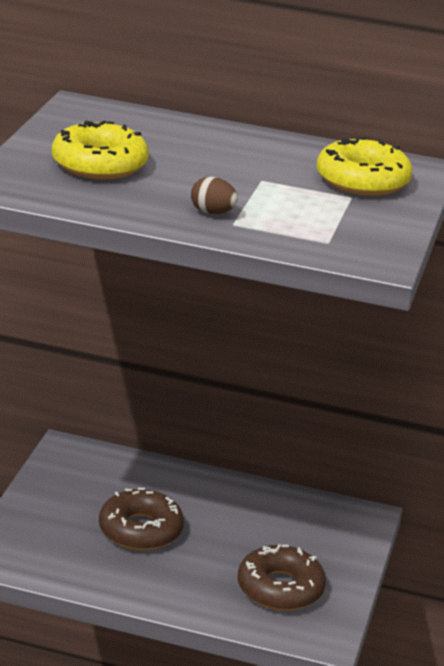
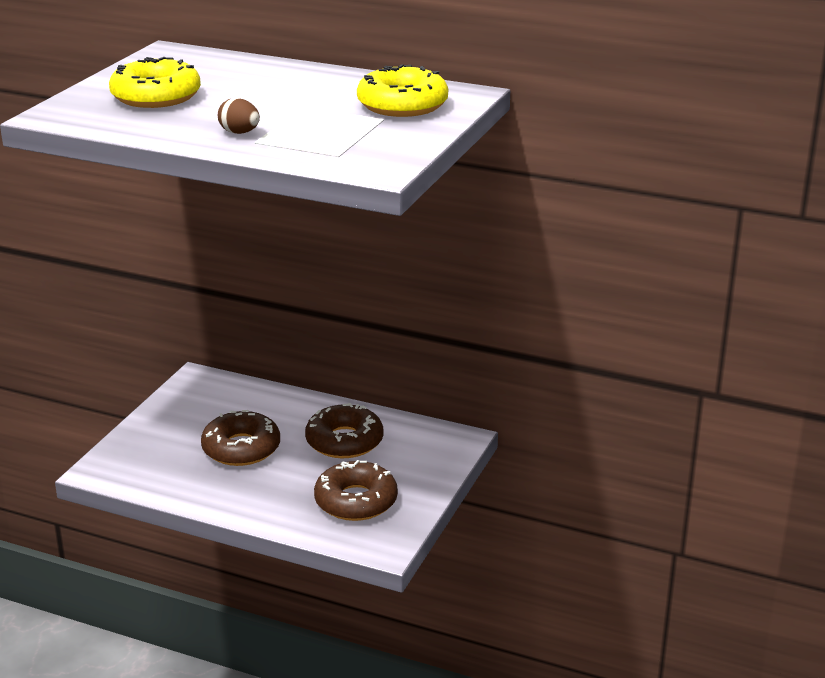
camera: 10 degrees right, 0 degrees up
(247, 520) = (344, 441): none -> brown donut

